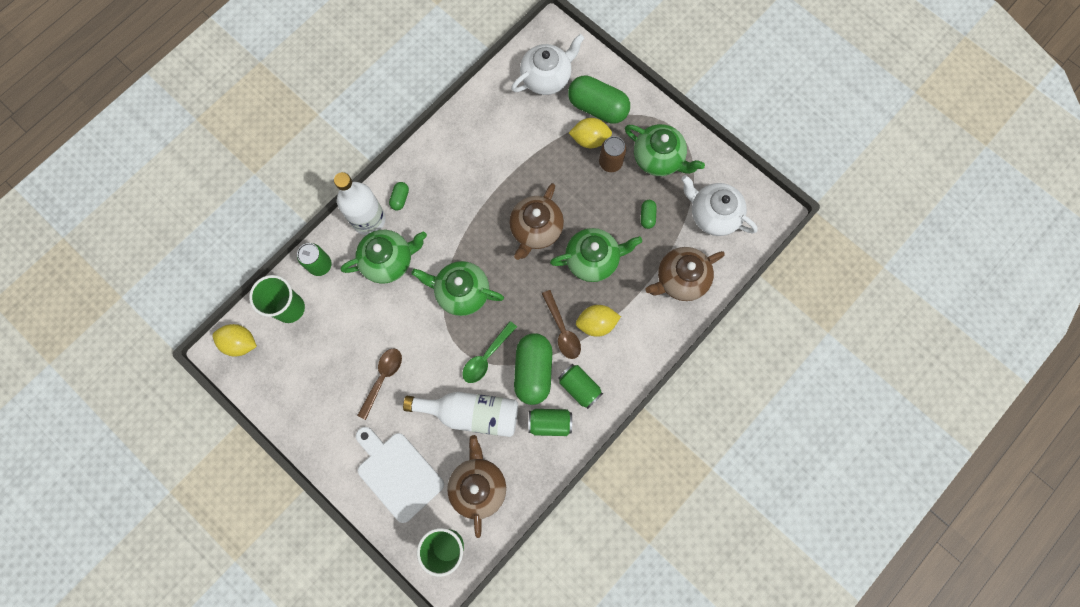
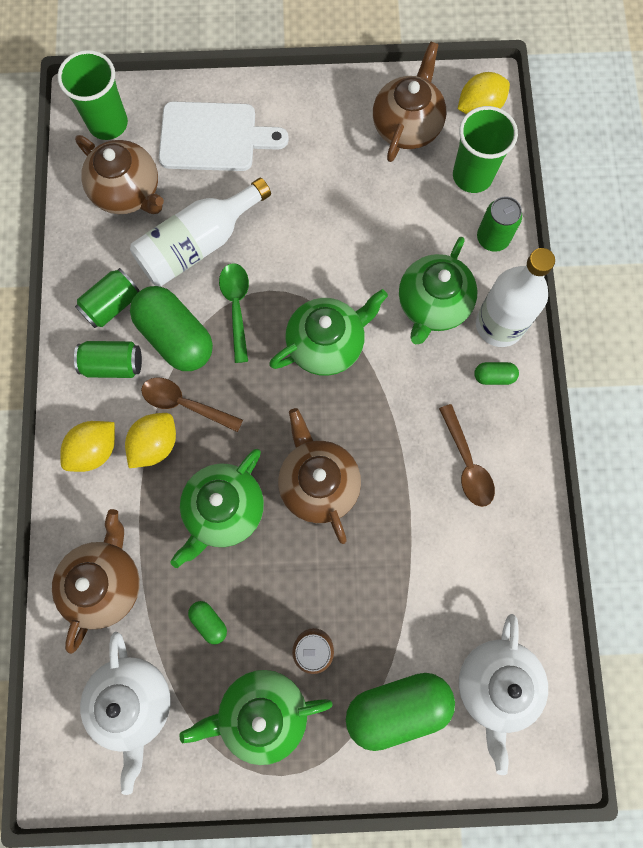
camera: 135 degrees right, 0 degrees up
(289, 372) = (407, 126): none -> brown teapot
(383, 378) = (315, 198): brown spoon -> brown spoon (467, 463)
(400, 198) = (494, 376): green capsule -> green capsule turned 60 degrees counterclockwise
(589, 139) = (365, 653): yellow lemon -> yellow lemon (95, 450)
(713, 214) = (133, 702): white teapot -> white teapot turned 90 degrees clockwise

